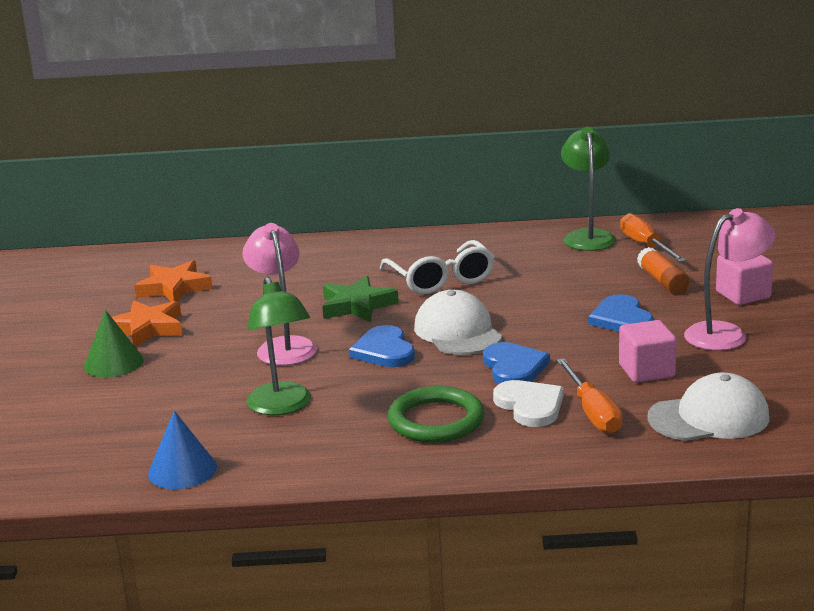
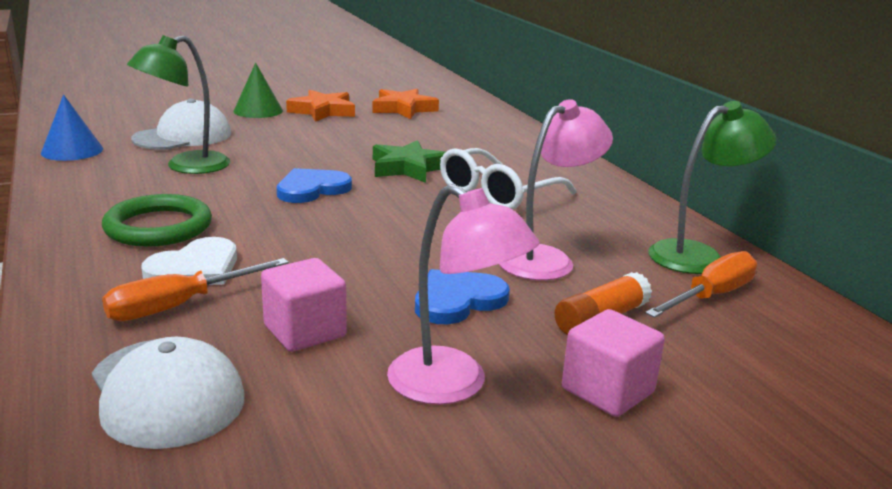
camera: 65 degrees right, 0 degrees up
(284, 346) = (307, 153): pink lamp -> pink lamp (547, 259)
(457, 331) = (371, 214): white cap -> white cap (183, 136)
(514, 367) = (291, 250): blue heart -> none

